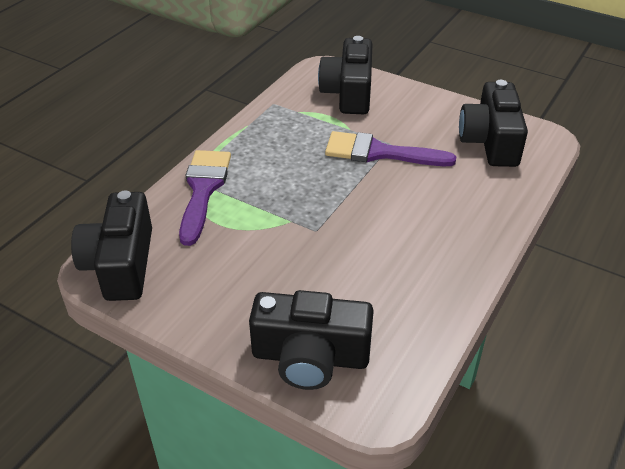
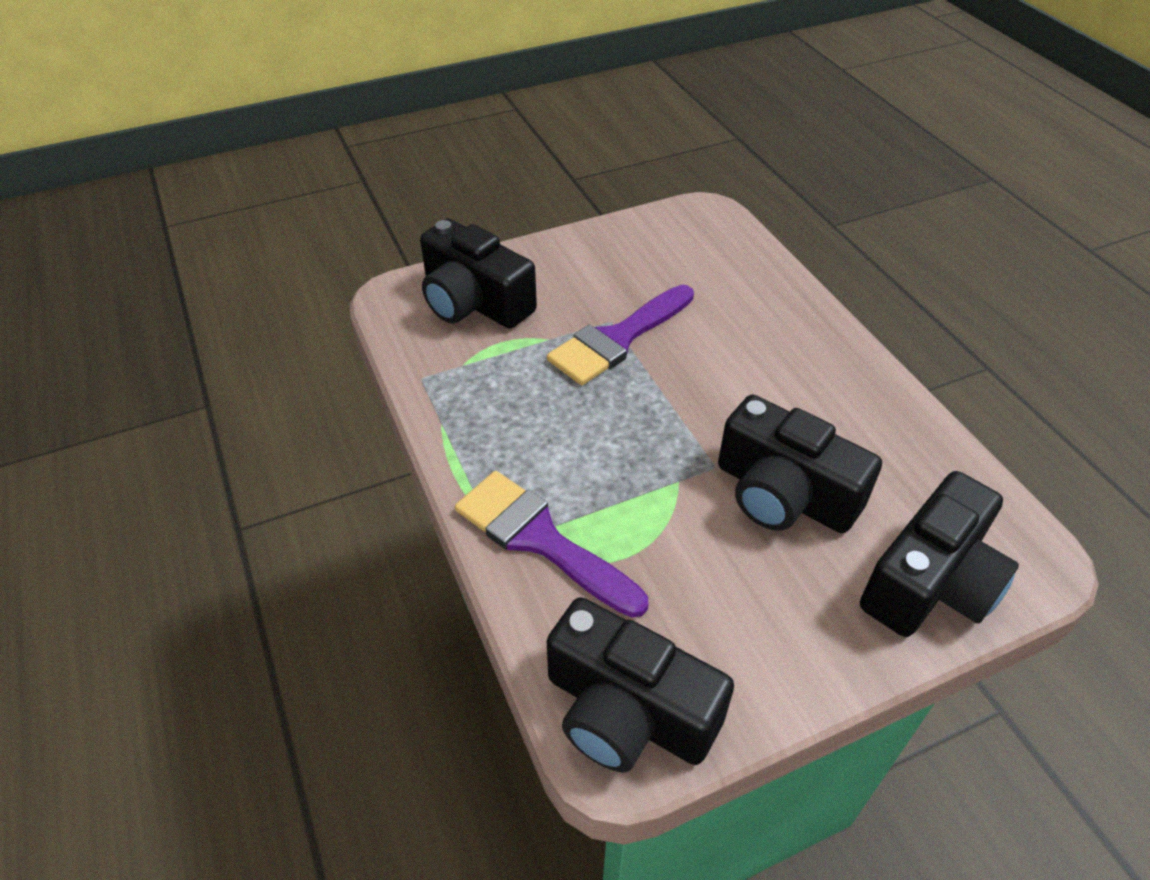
camera: 55 degrees left, 5 degrees up
(490, 141) = (677, 249): black camera -> black camera (783, 494)

